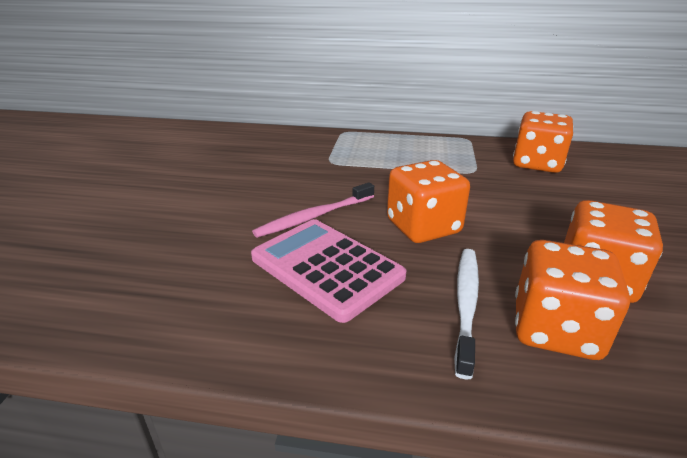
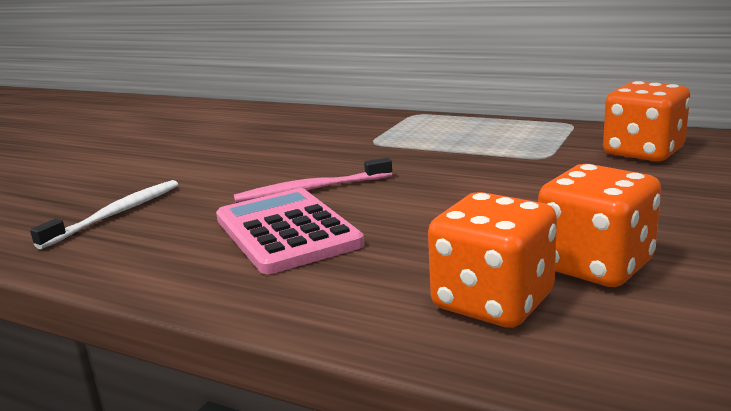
camera: 20 degrees right, 10 degrees down
(423, 227) = (426, 205): orange dice -> none
(466, 304) = (410, 272): white toothbrush -> white toothbrush (117, 214)

